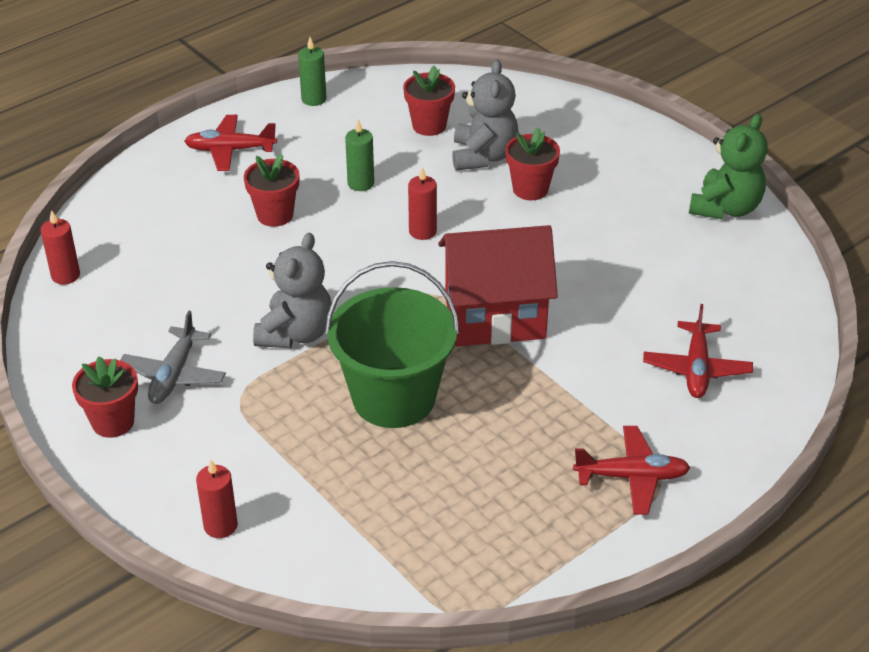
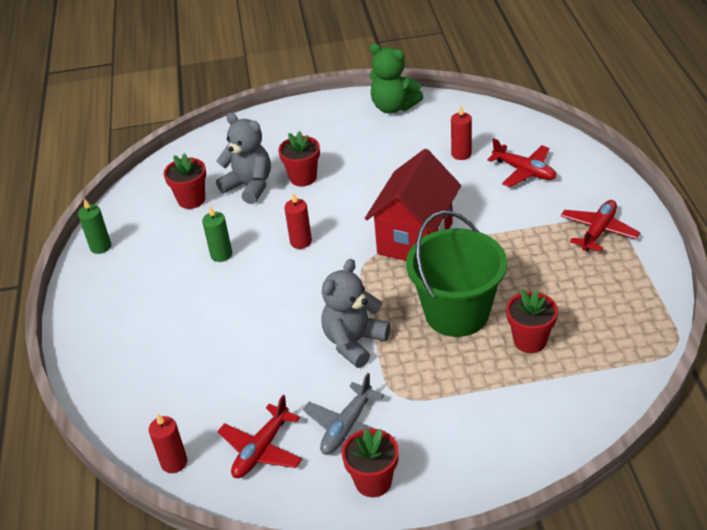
camera: 55 degrees left, 0 degrees up
(174, 375) = (347, 427): grey plane -> grey plane turned 75 degrees clockwise
(220, 525) = (525, 448): red candle -> red candle (461, 154)
(230, 150) = (114, 312): red plane -> red plane (261, 450)
(275, 215) = (214, 311): red flower pot -> red flower pot (530, 341)
(296, 333) = (354, 342): grey teddy bear -> grey teddy bear turned 105 degrees counterclockwise
(725, 208) = (393, 107): green teddy bear -> green teddy bear turned 150 degrees clockwise

